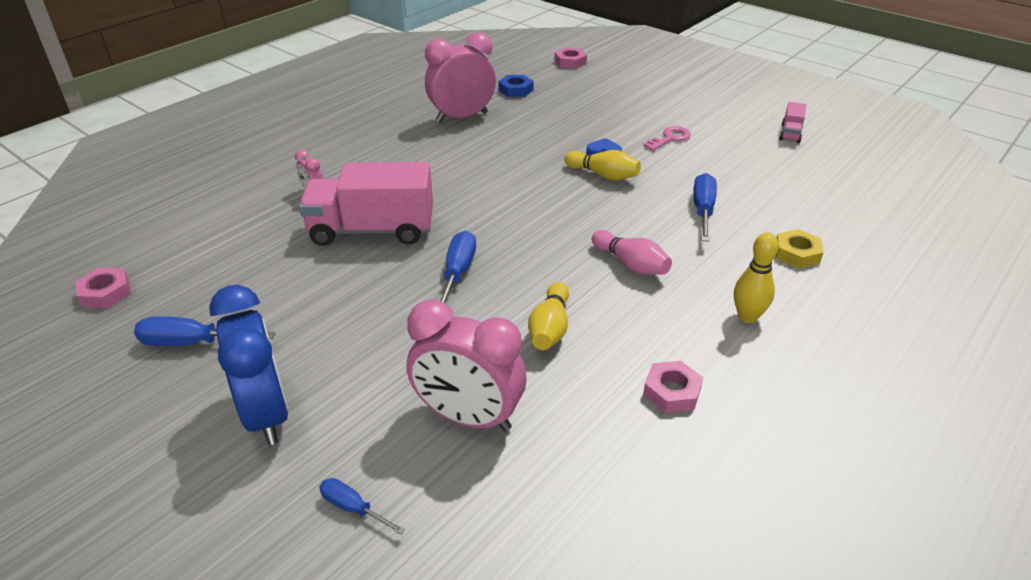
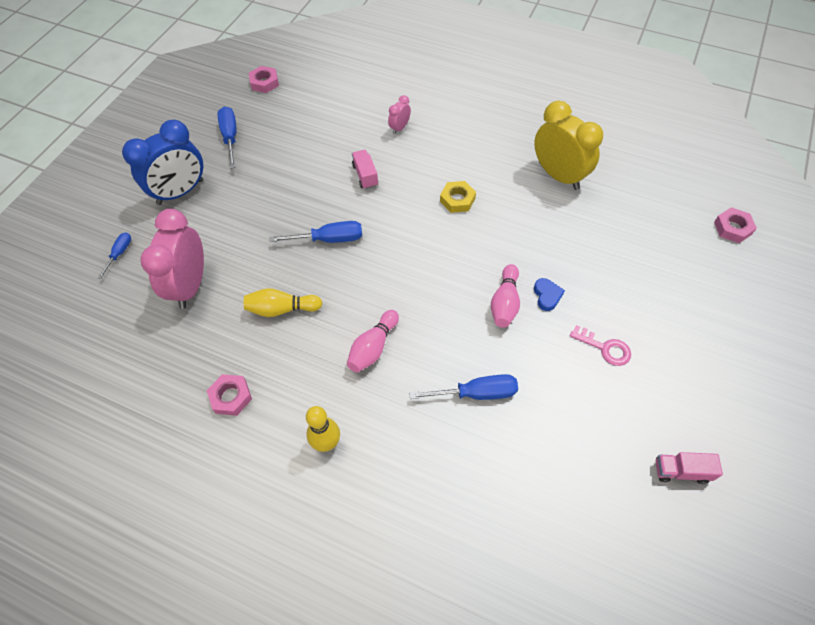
camera: 75 degrees right, 20 degrees up
(372, 230) = (365, 175): pink truck -> pink truck, size x0.44
(462, 117) = (558, 175): pink clock -> yellow clock
(515, 90) = (636, 199): blue nut -> none
(603, 175) = (505, 303): yellow bowling pin -> pink bowling pin
(796, 253) = (432, 482): yellow nut -> yellow nut (457, 200)

